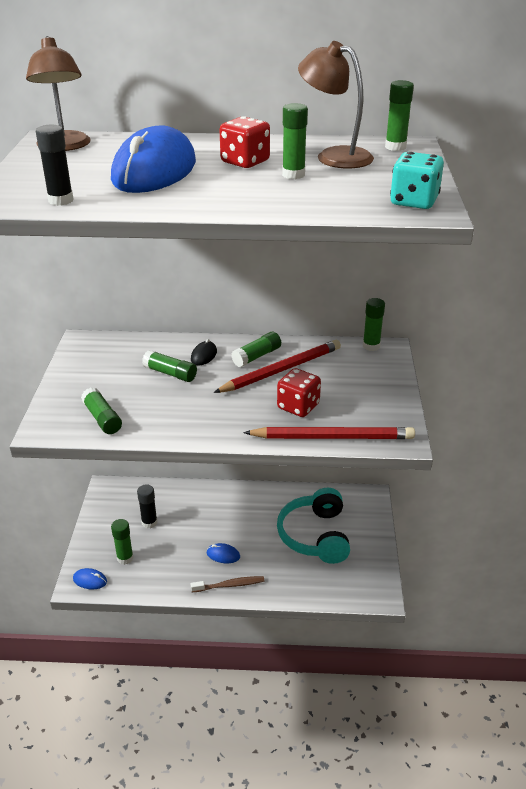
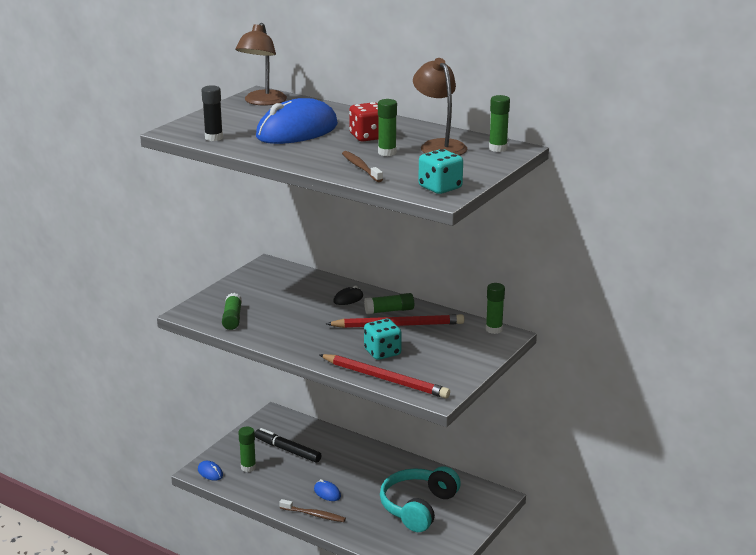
camera: 30 degrees right, 10 degrees down
(149, 522) = (287, 450): black glue stick -> black marker
(170, 373) = (310, 304): green glue stick -> none
(292, 198) = (361, 167): none -> brown toothbrush
(298, 406) = (382, 352): red dice -> turquoise dice

